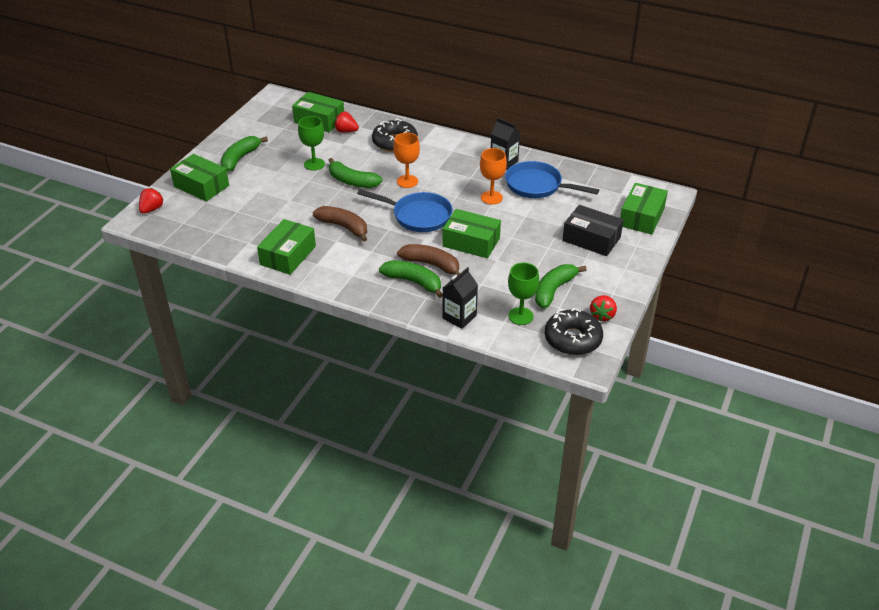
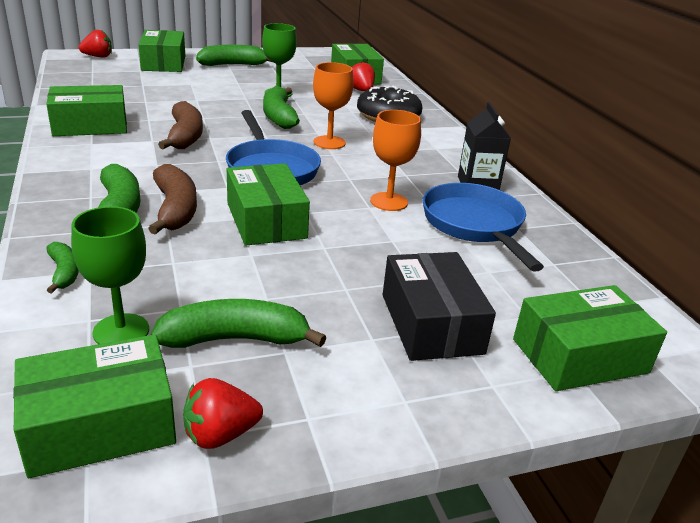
camera: 45 degrees right, 10 degrees down
(459, 317) = (64, 273): black carton -> green banana
(572, 339) = (100, 425): black donut -> green box

